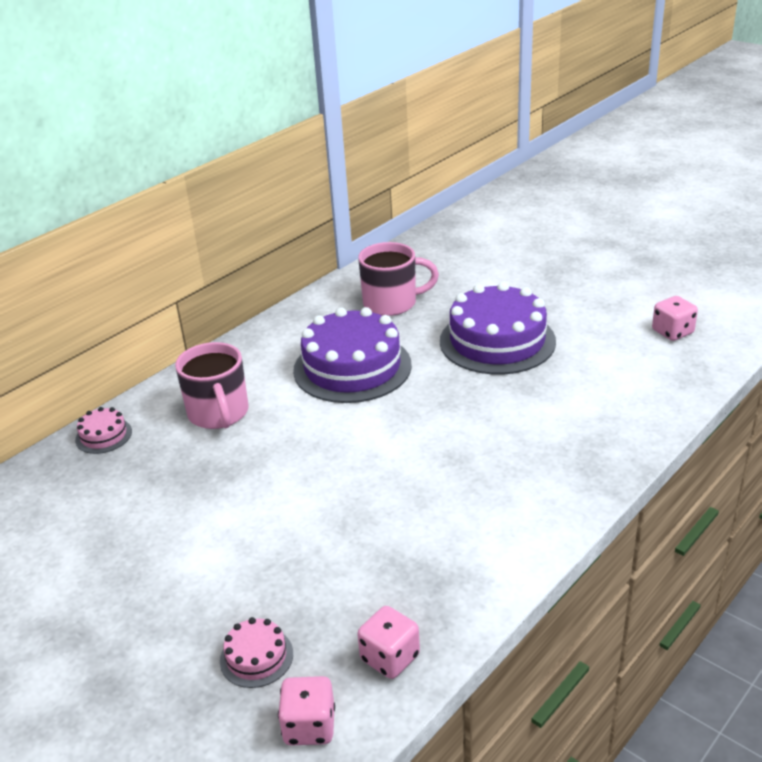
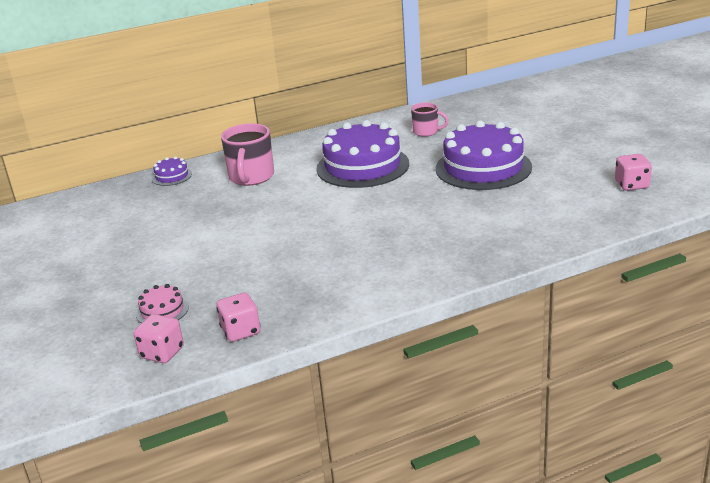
camera: 25 degrees right, 5 degrees down
(103, 435) = (172, 176): pink cake -> purple cake
(392, 303) = (426, 132): pink mug -> pink mug, size x0.59

